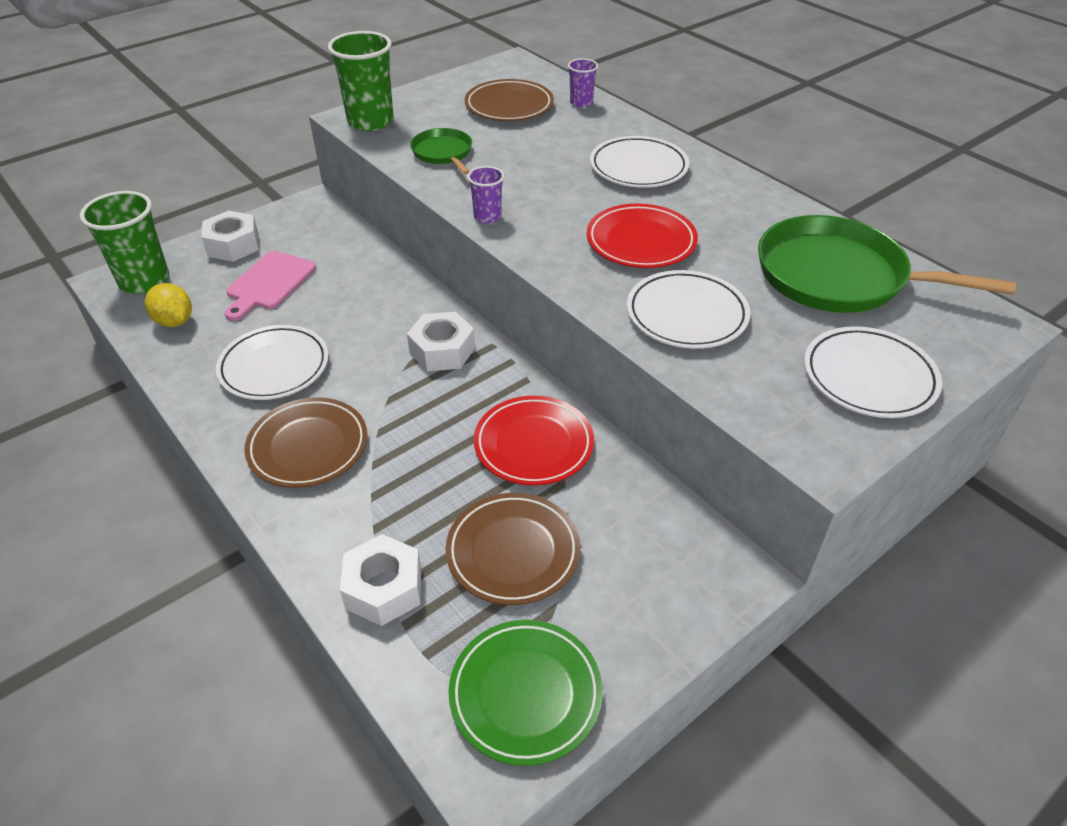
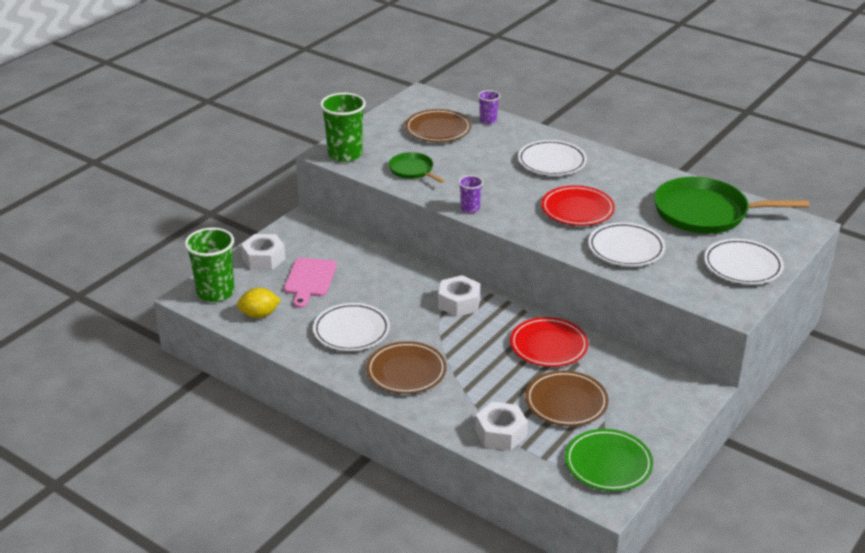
camera: 15 degrees left, 10 degrees down
(174, 321) = (259, 315): yellow lemon -> yellow lemon turned 45 degrees counterclockwise

